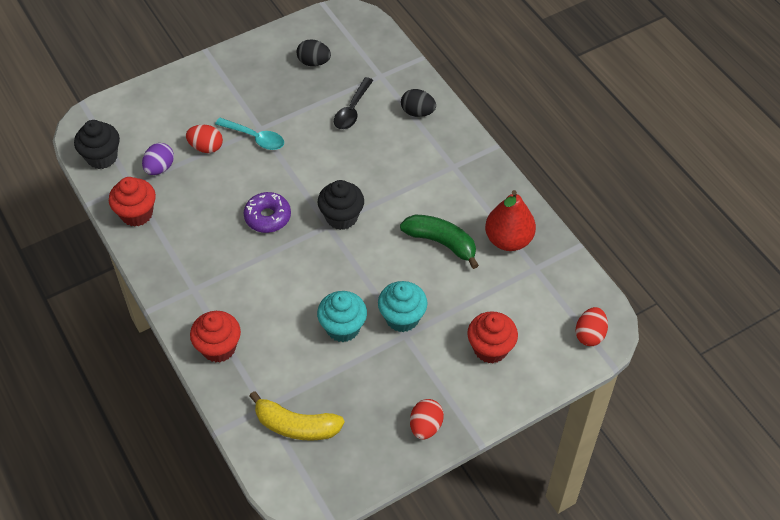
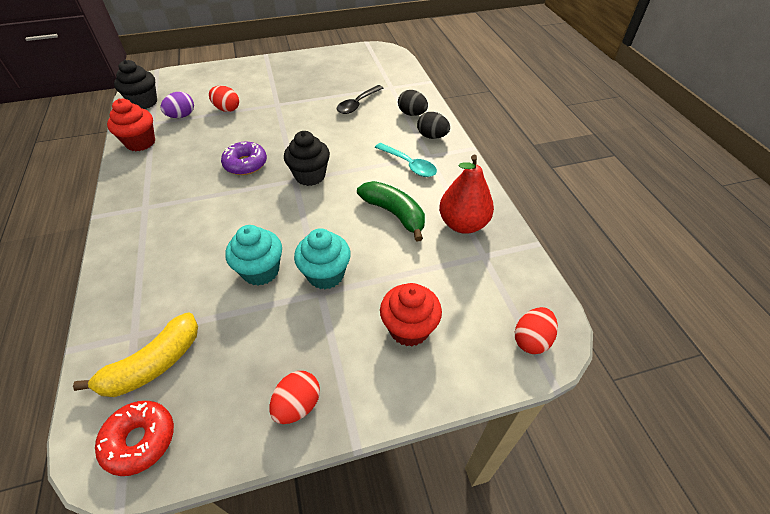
camera: 15 degrees right, 5 degrees down
(218, 348) = (130, 263): red cupcake -> none
(255, 138) = (269, 109): turquoise spoon -> turquoise spoon (409, 165)
(296, 426) = (153, 364): yellow banana -> yellow banana turned 75 degrees counterclockwise
(314, 62) = (342, 72): black egg -> black egg (432, 136)
(320, 478) = (140, 440): none -> red donut

